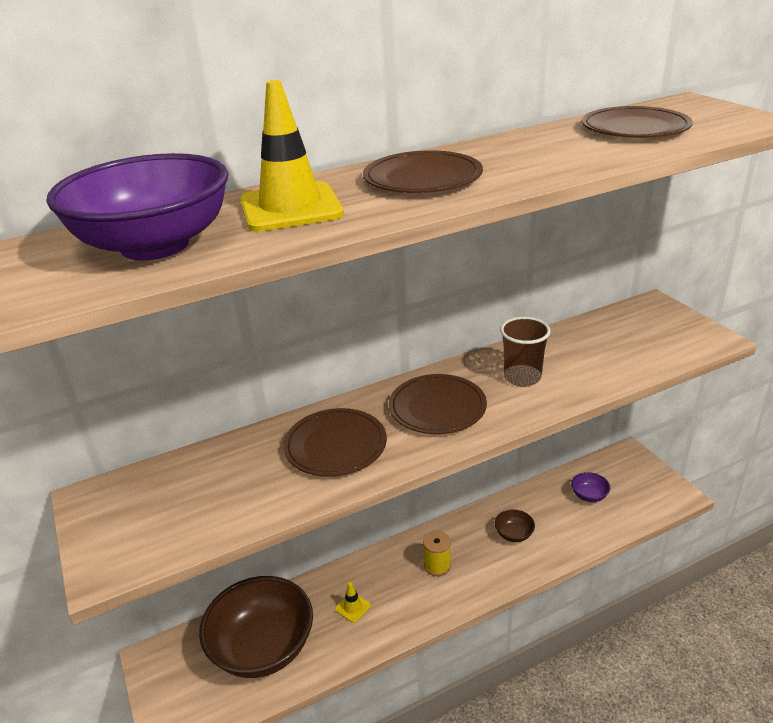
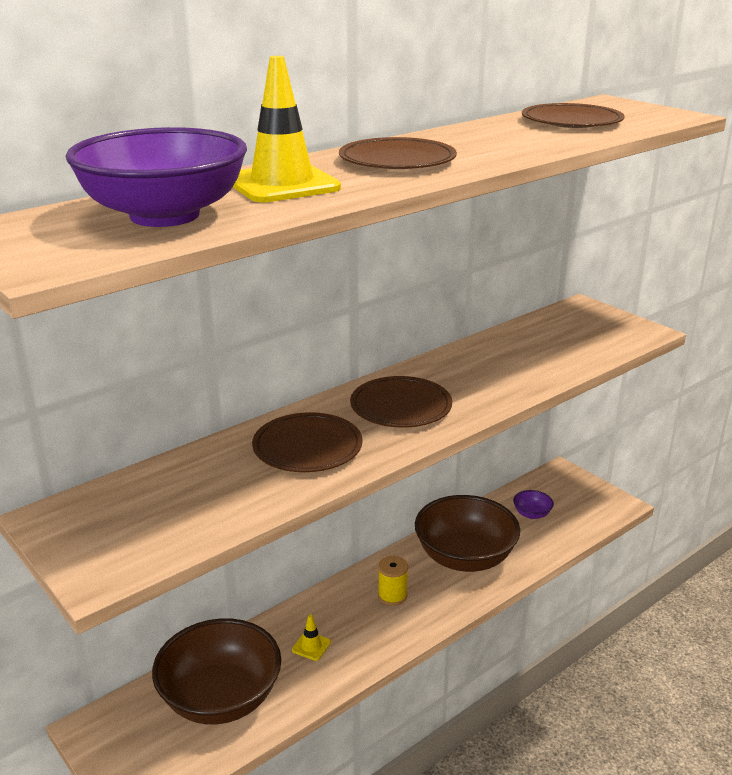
camera: 15 degrees left, 5 degrees down
(514, 534) = (465, 557): brown bowl -> brown bowl, size x2.43
(522, 377) = (476, 375): brown cup -> none

